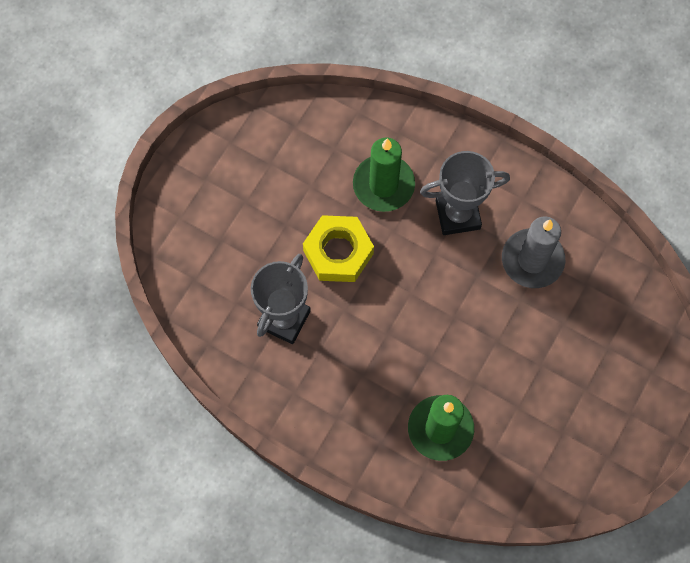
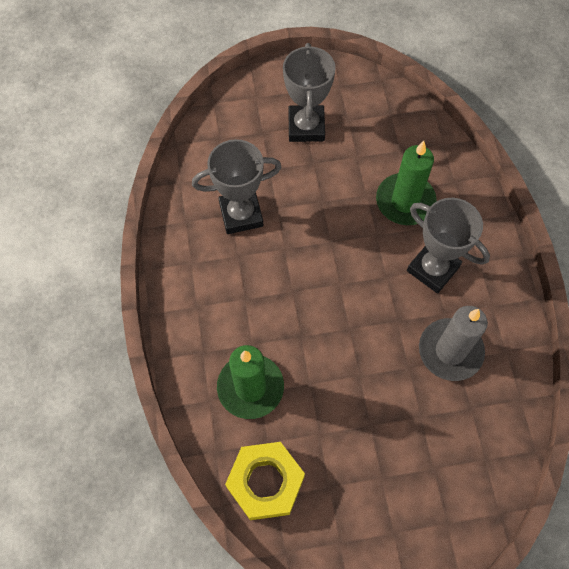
camera: 50 degrees right, 5 degrees down
(247, 202) = (306, 127): none -> grey trophy
(338, 252) = (324, 211): yellow nut -> yellow nut (265, 482)

